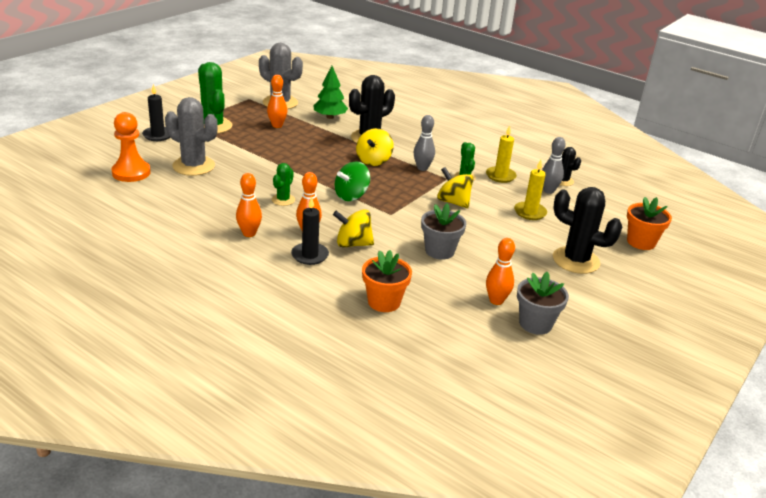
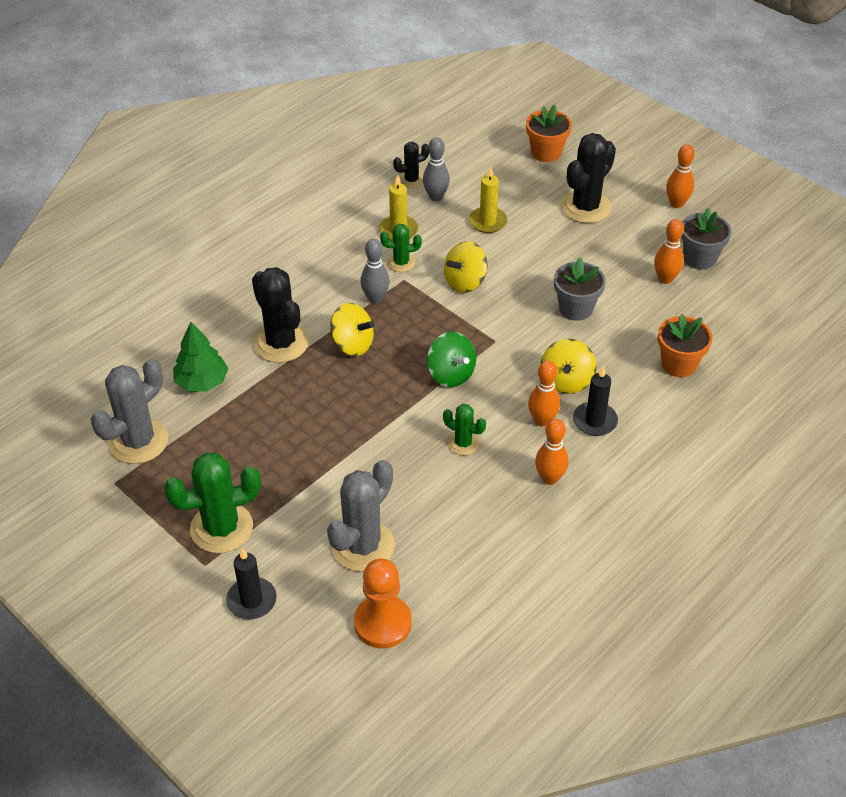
camera: 80 degrees left, 15 degrees up
(277, 125) = (228, 446): orange bowling pin -> orange bowling pin (676, 204)

